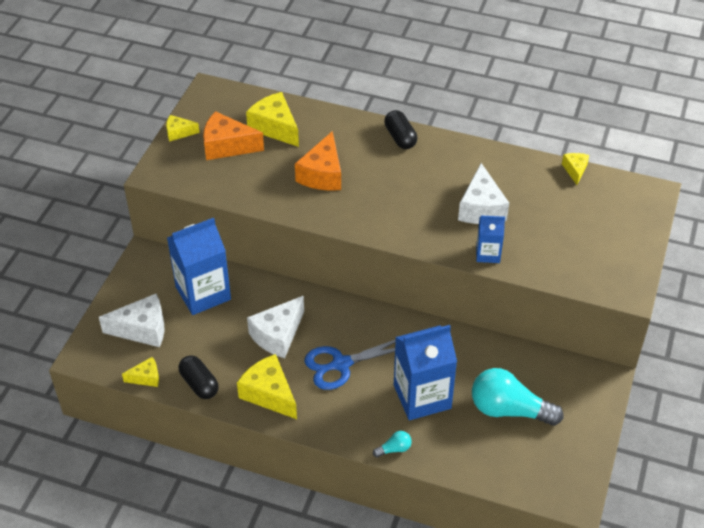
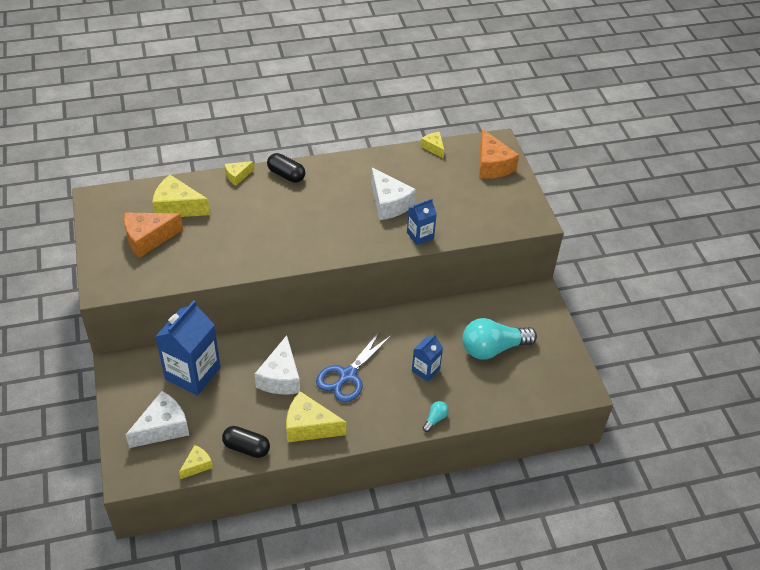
camera: 35 degrees left, 0 degrees up
(179, 133) = (96, 245): yellow cheese -> yellow cheese (237, 176)
(322, 174) = (247, 229): orange cheese -> orange cheese (492, 165)
(422, 396) = (425, 370): blue carton -> blue carton, size x0.52

